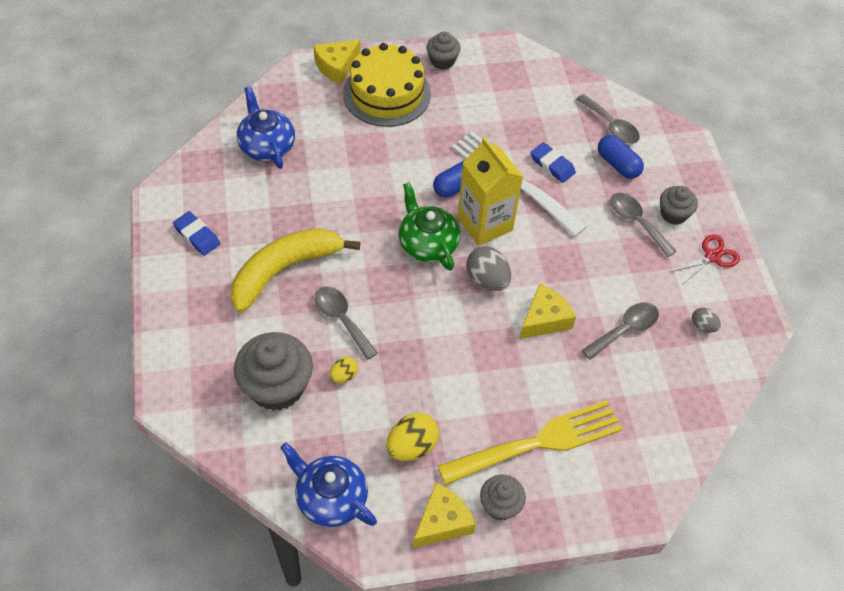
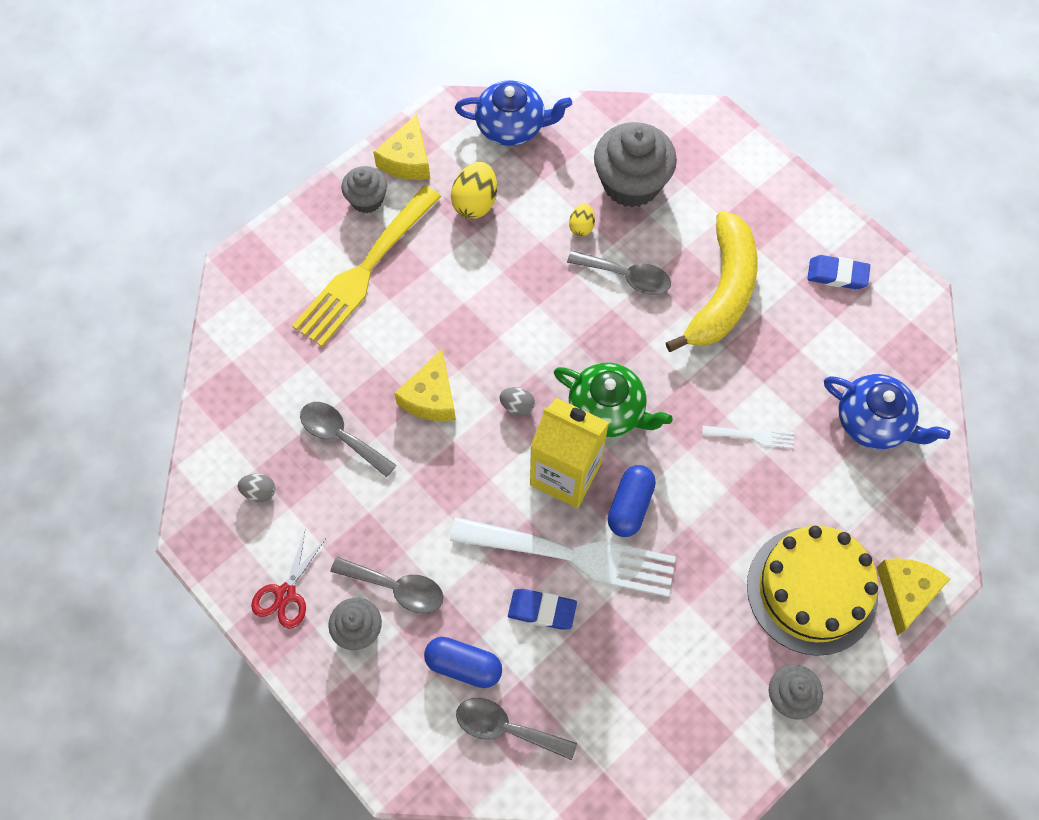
camera: 150 degrees right, 10 degrees up
(348, 179) = (752, 436): none -> white fork
(487, 280) = (517, 406): grey egg -> grey egg, size x0.57
(625, 329) = (341, 436): grey spoon -> grey spoon turned 105 degrees clockwise

